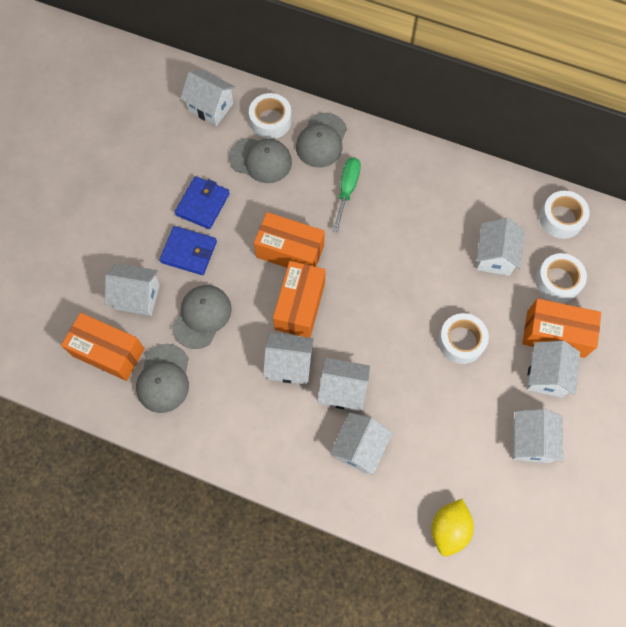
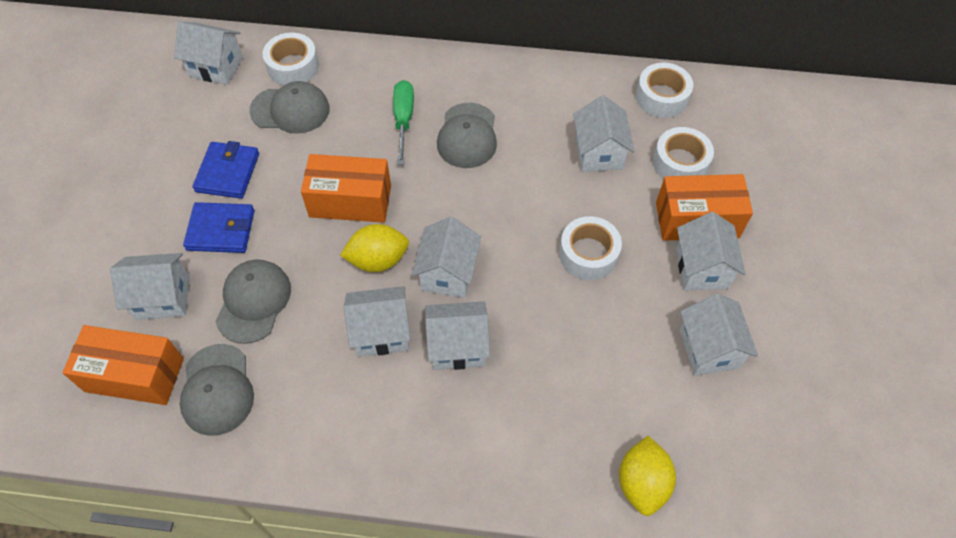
camera: 15 degrees left, 10 degrees down
(300, 306) = (378, 260): orange box -> yellow lemon
(321, 140) = (359, 74): grey cap -> grey cap (467, 136)
(359, 448) = (498, 411): white house -> white house (448, 273)

